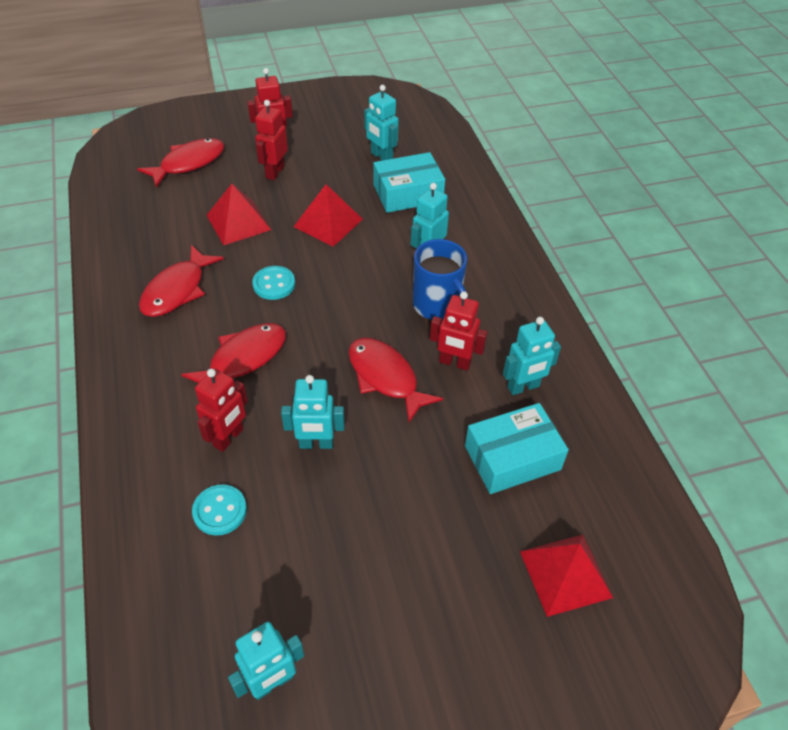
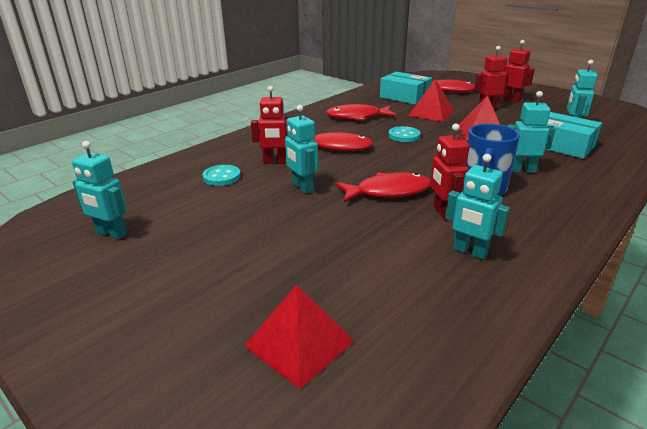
camera: 60 degrees right, 20 degrees down
(385, 377) = (388, 192): red fish -> red fish turned 60 degrees clockwise
(512, 458) = (389, 270): turquoise box -> turquoise box (404, 97)

